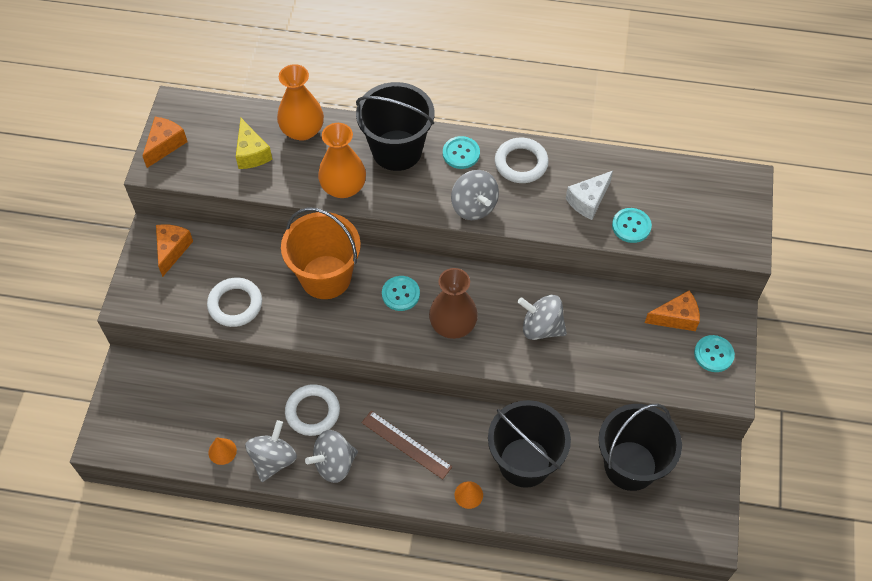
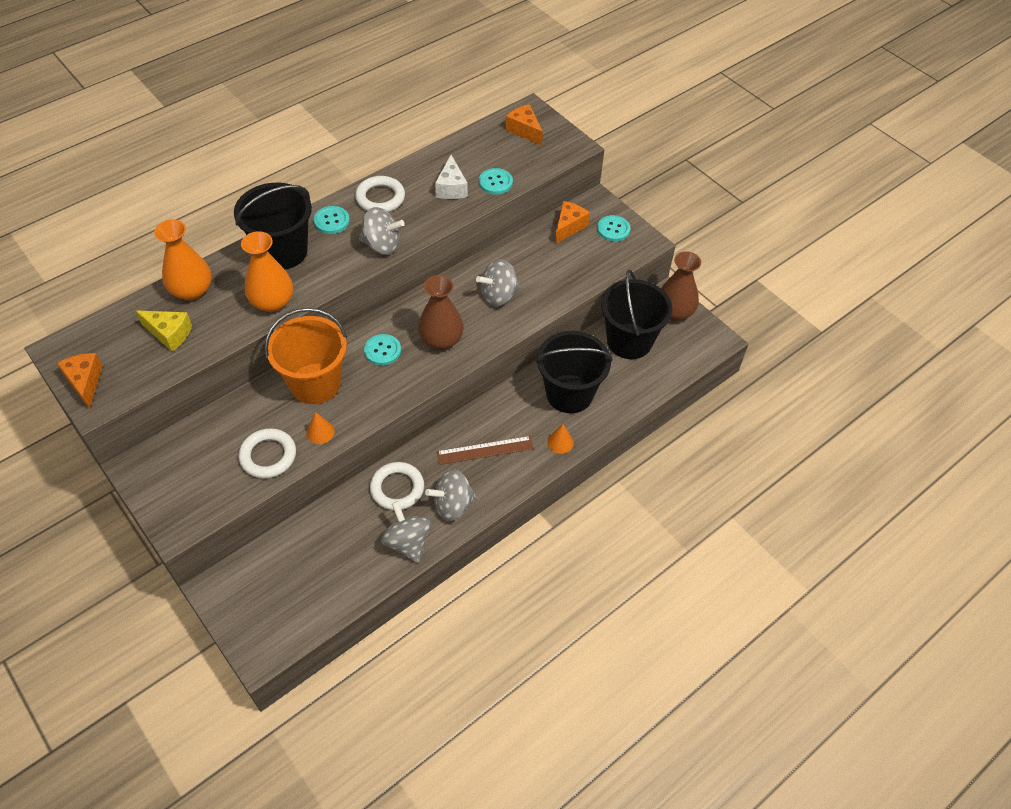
camera: 50 degrees left, 5 degrees down
(172, 250) = (168, 463): orange cheese -> orange cheese (524, 130)
(222, 451) = (363, 572): orange cone -> orange cone (320, 432)
(334, 464) = (453, 505): grey spinning top -> grey spinning top turned 60 degrees clockwise
(704, 477) = (674, 312): none -> brown vase

